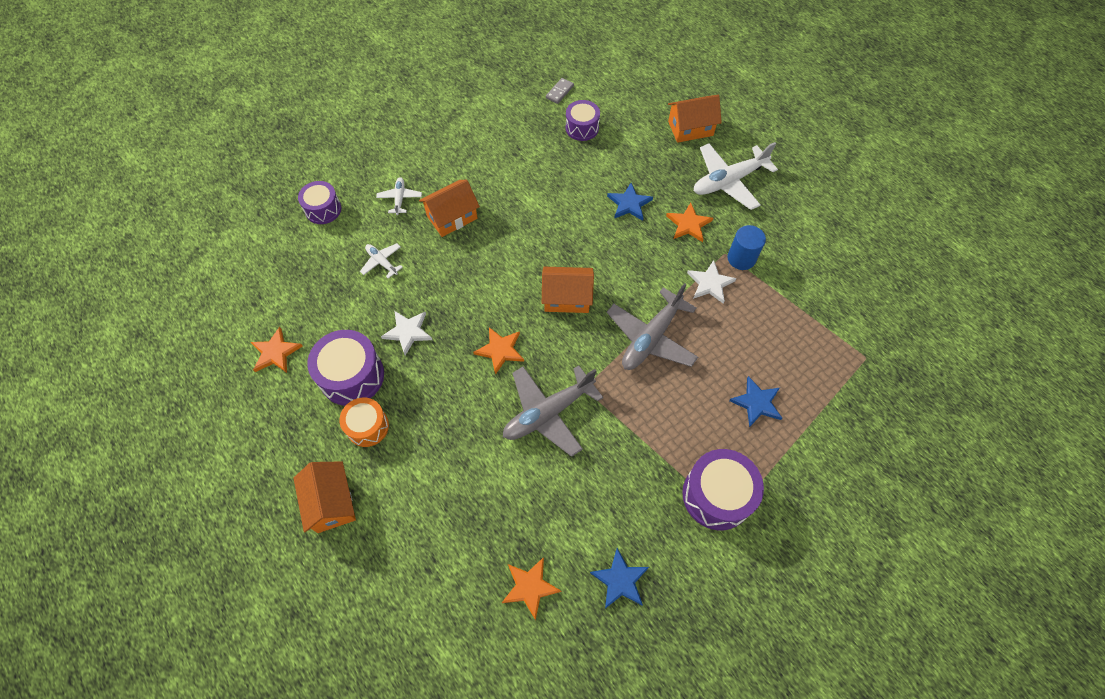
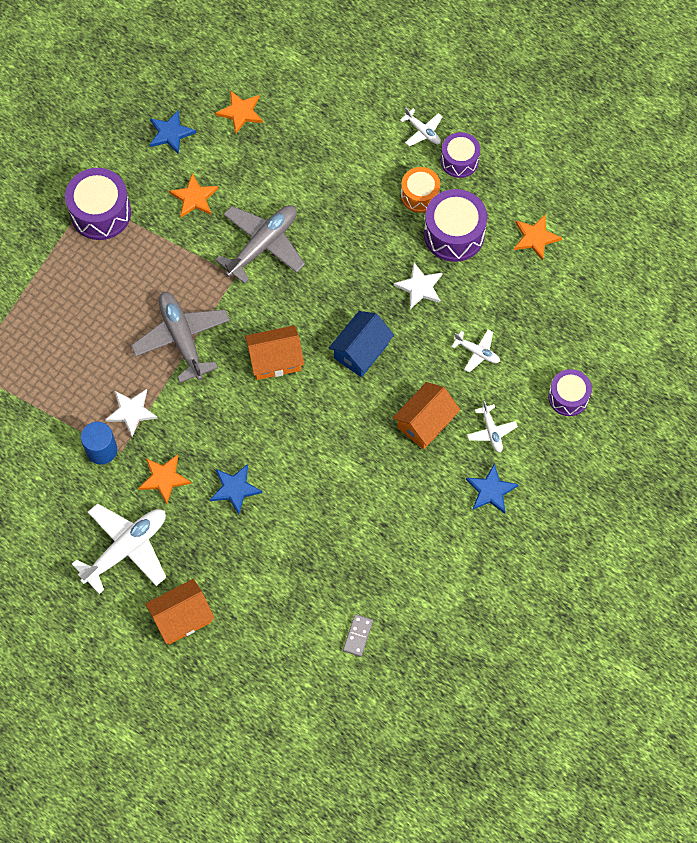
camera: 165 degrees right, 5 degrees up
(331, 503) = (422, 131): orange house -> white plane
(485, 287) = (361, 351): none -> blue house
(500, 350) = (325, 291): orange star -> orange star (194, 198)
(582, 128) = (315, 584): purple drum -> purple drum (459, 161)
(651, 338) = (182, 339): grey plane -> grey plane turned 45 degrees counterclockwise
(757, 403) = (72, 300): blue star -> blue star (491, 491)

